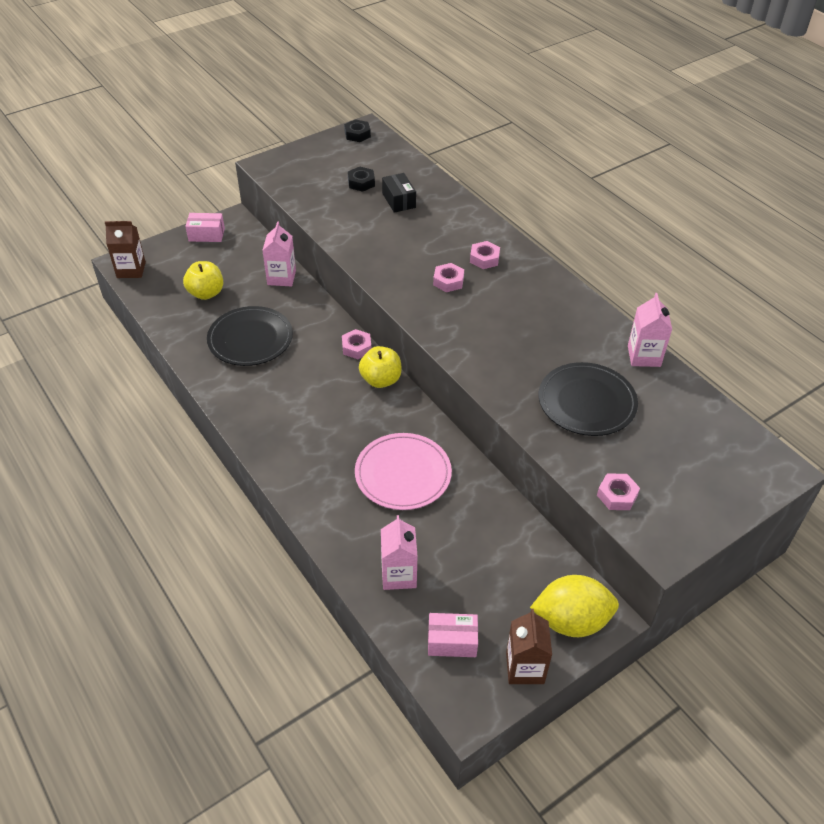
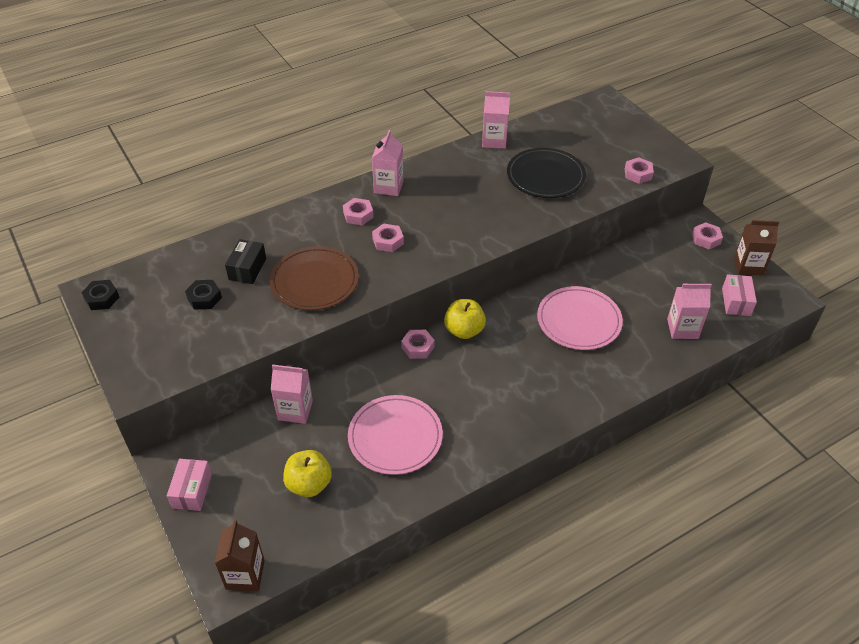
camera: 85 degrees left, 0 degrees up
(250, 339) = (395, 437): black plate -> pink plate
(387, 240) = (314, 281): none -> brown plate
(398, 200) = (247, 269): black box -> black box turned 60 degrees counterclockwise
(534, 276) = (388, 187): none -> pink carton
(571, 621) = (706, 239): yellow lemon -> pink nut

